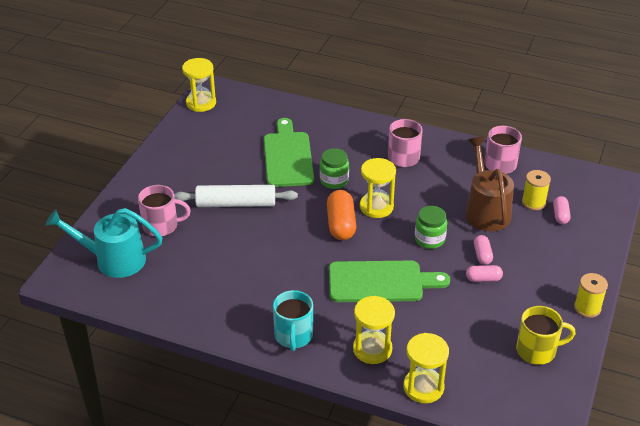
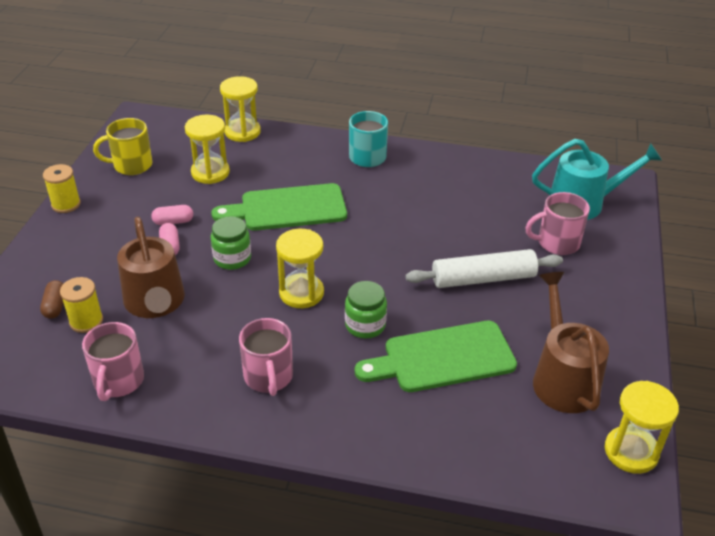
camera: 170 degrees right, 0 degrees up
(216, 139) = (562, 377): none -> brown watering can
(288, 156) = (442, 358): green cutting board -> green cutting board turned 90 degrees clockwise
(341, 224) = (343, 266): orange capsule -> none
(372, 349) = (290, 153): yellow hourglass -> yellow hourglass (210, 172)
(560, 215) = (55, 306): pink capsule -> brown capsule

